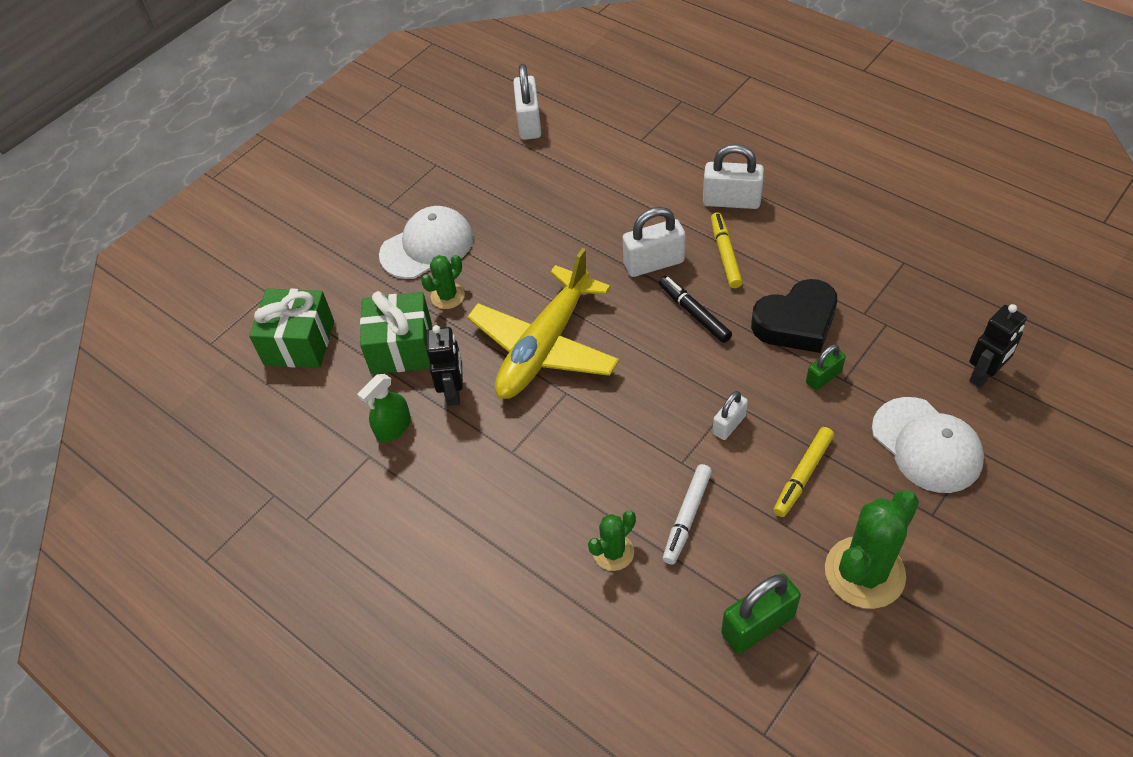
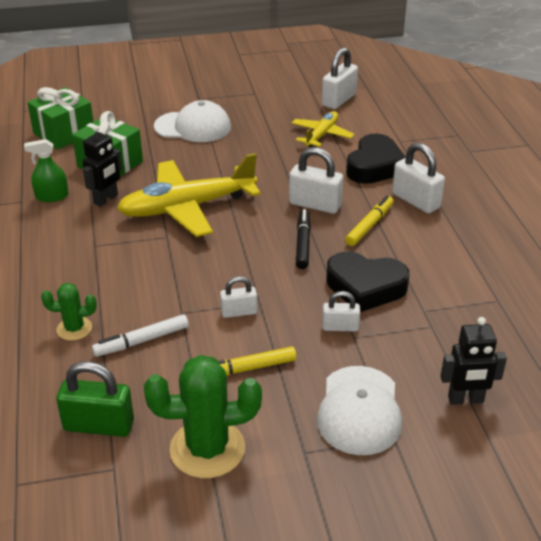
camera: 35 degrees right, 15 degrees down
(447, 296) = (169, 155): green cactus -> none
(564, 177) = (321, 135): none -> yellow plane
(653, 184) = (374, 166): none -> black heart
(823, 377) = (340, 327): green padlock -> white padlock

